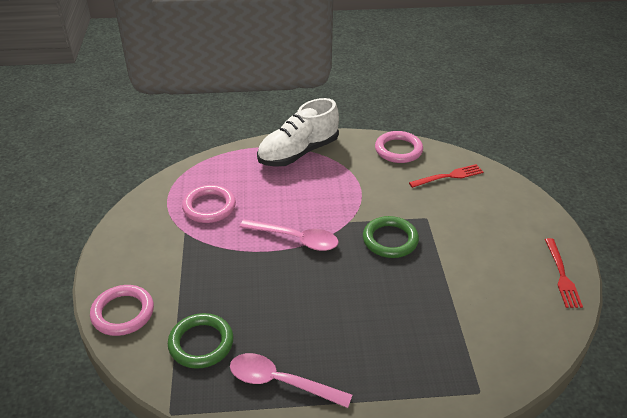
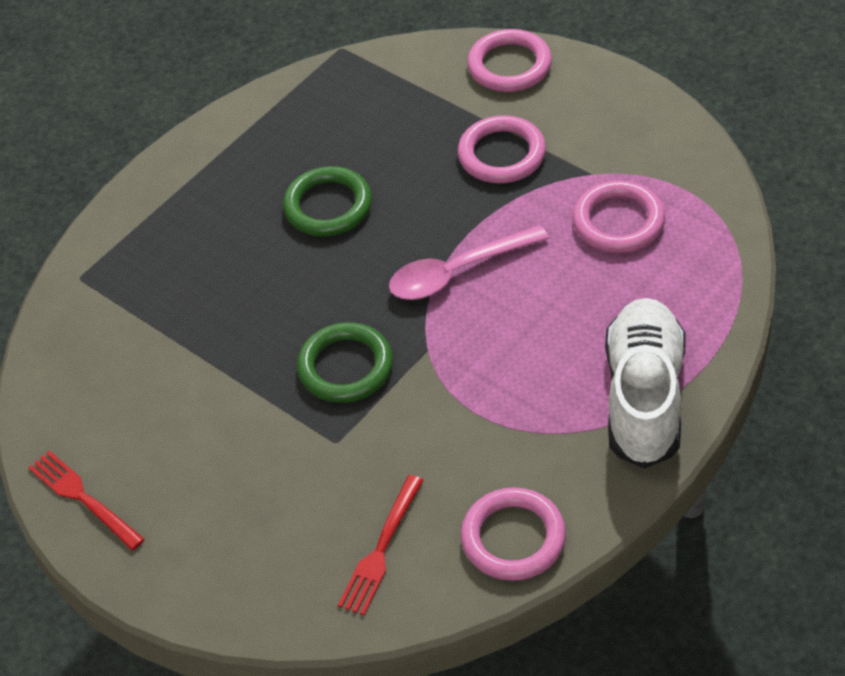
camera: 140 degrees right, 10 degrees up
(201, 272) = (502, 154): none -> pink ring
(201, 343) = (396, 105): green ring -> green ring (328, 206)
(280, 382) = (278, 137): pink spoon -> none

